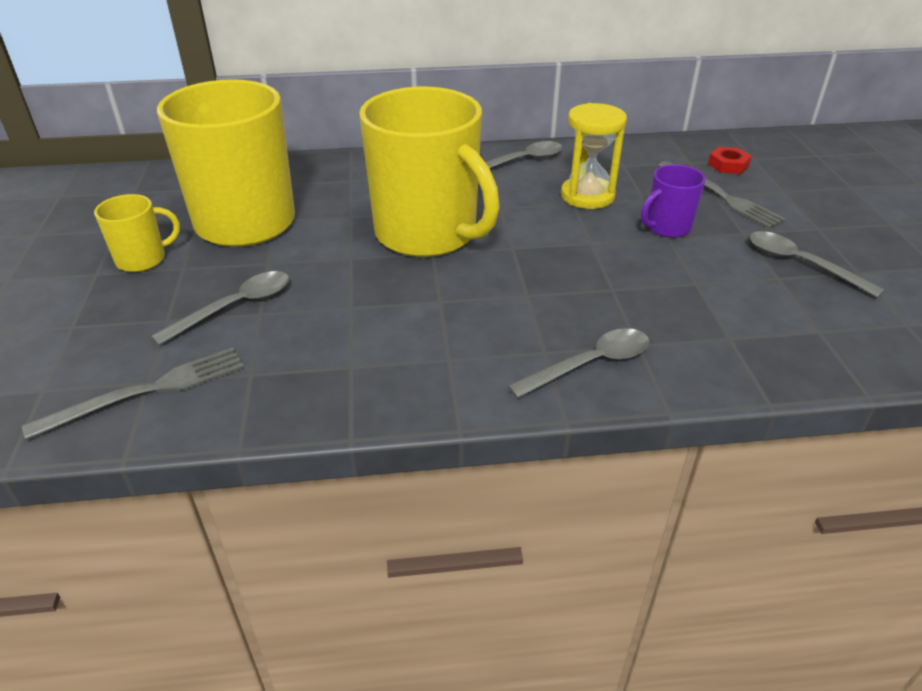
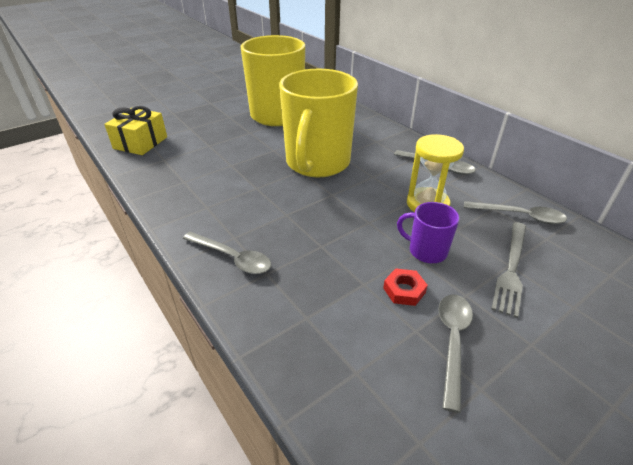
camera: 60 degrees right, 0 degrees up
(143, 259) = (228, 107): yellow mug -> none
(147, 391) = (140, 143): grey fork -> yellow gift
(235, 307) = (209, 138): grey spoon -> grey spoon (519, 216)
(728, 165) = (573, 261): red nut -> red nut (404, 290)

